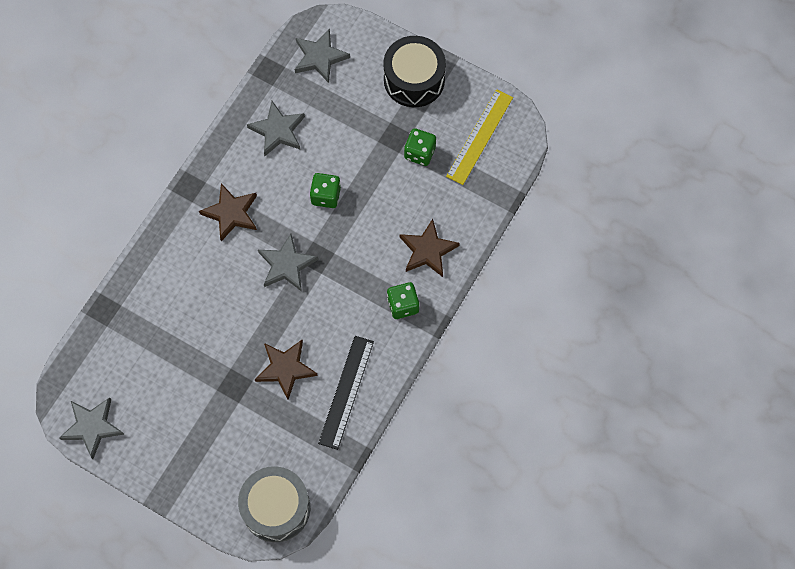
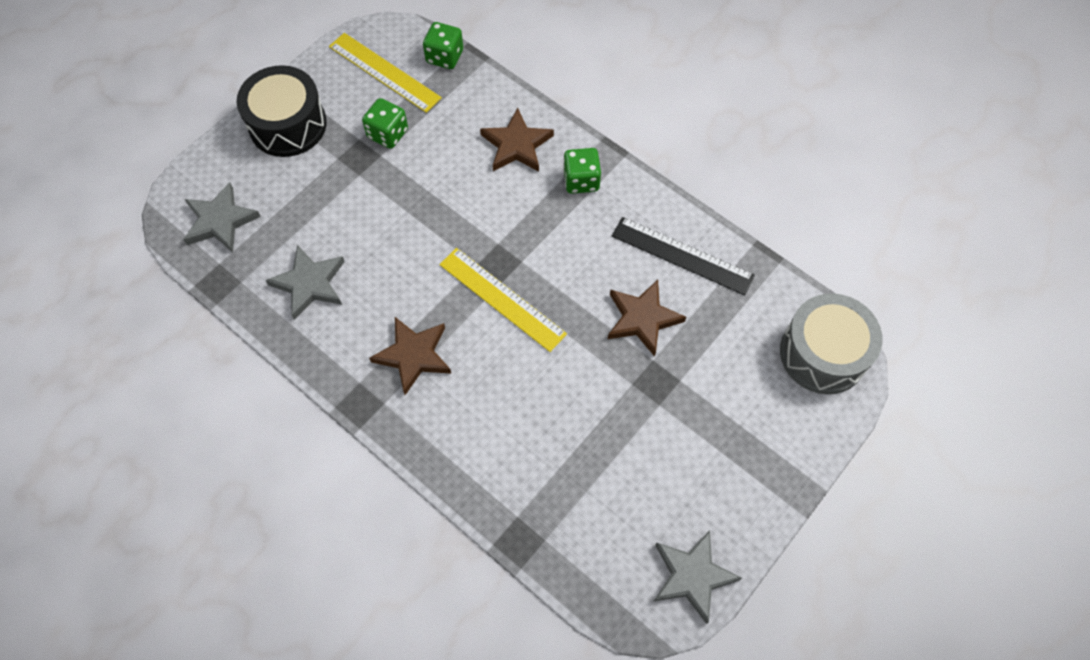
camera: 80 degrees left, 5 degrees down
(286, 265) = (502, 298): grey star -> yellow ruler
(326, 196) = (418, 241): green dice -> green dice (444, 57)

